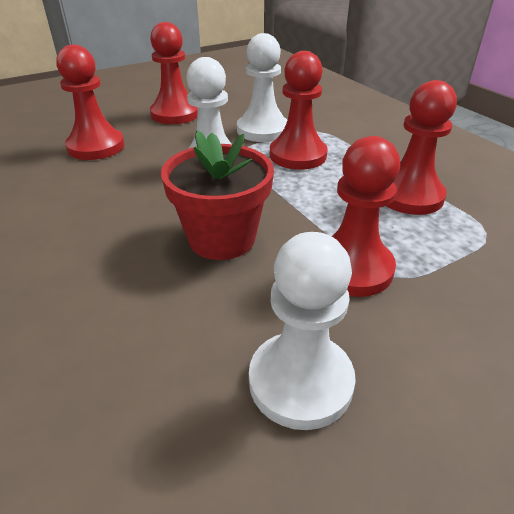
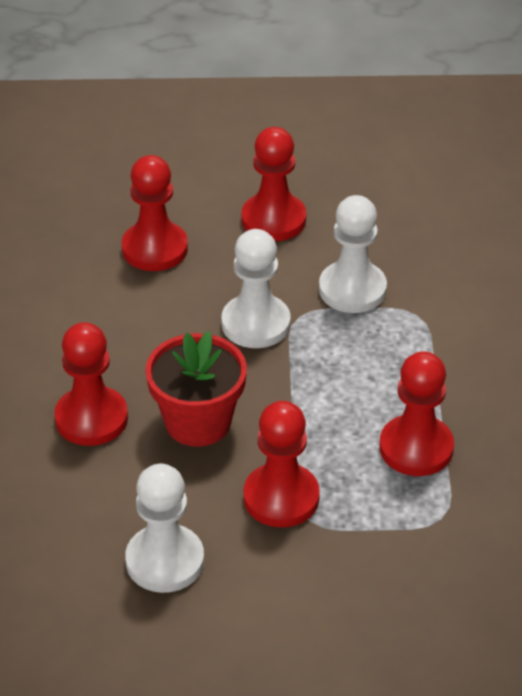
camera: 30 degrees right, 5 degrees up
(298, 155) = (356, 346): red pawn -> red pawn (91, 418)

